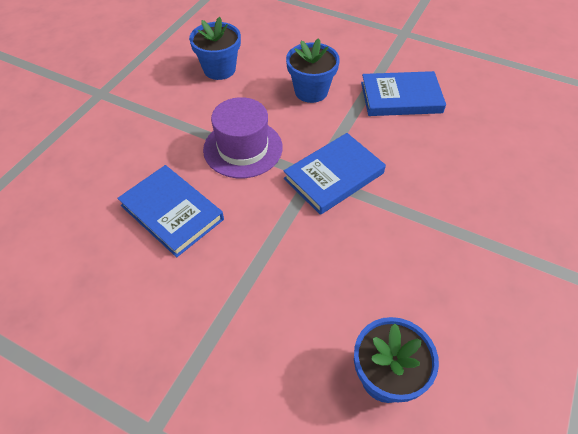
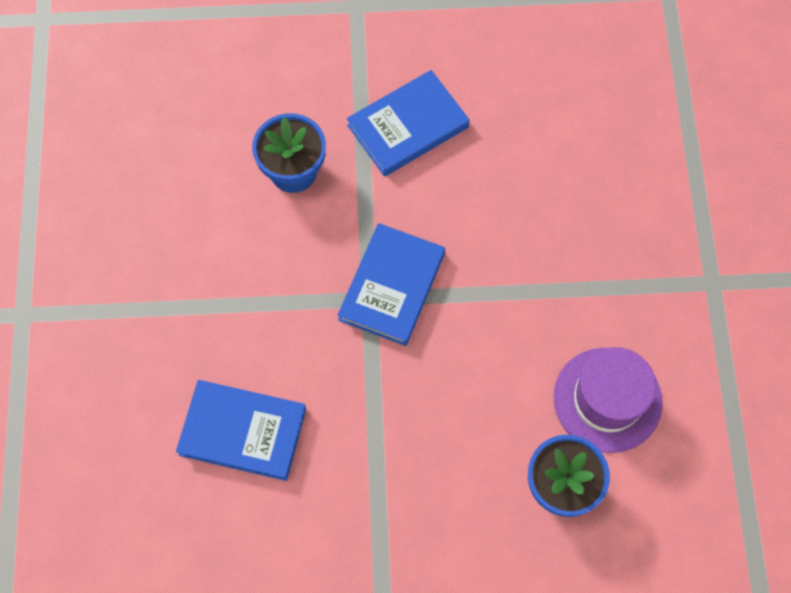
camera: 30 degrees left, 15 degrees up
(219, 69) = (152, 193): blue flower pot -> none
(243, 148) = (265, 303): purple hat -> purple hat (607, 399)

